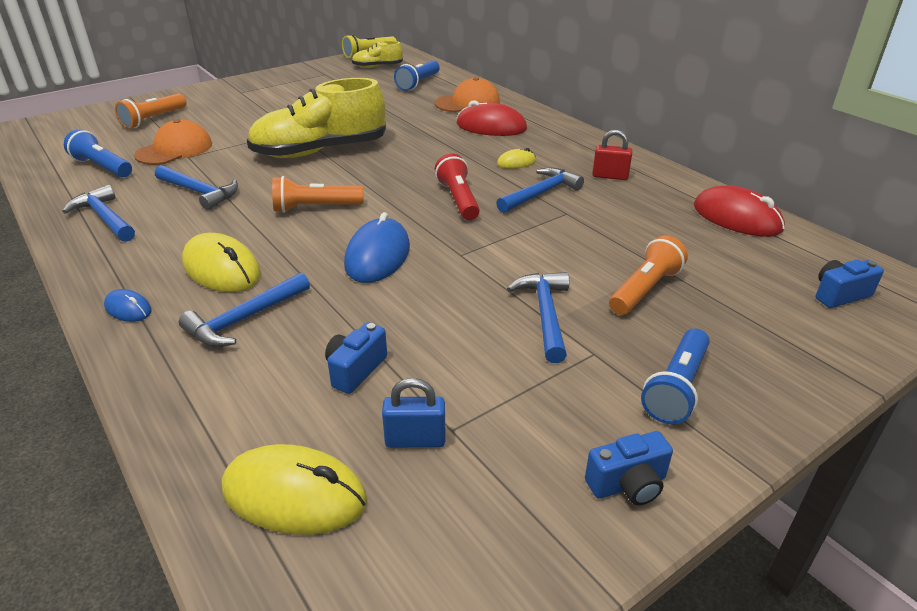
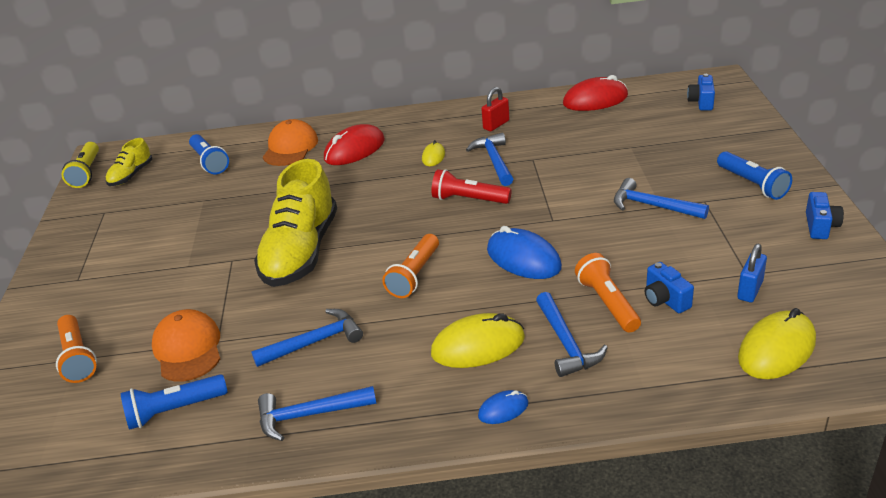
camera: 55 degrees left, 0 degrees up
(645, 289) = (651, 161): orange flashlight -> orange flashlight (607, 303)

